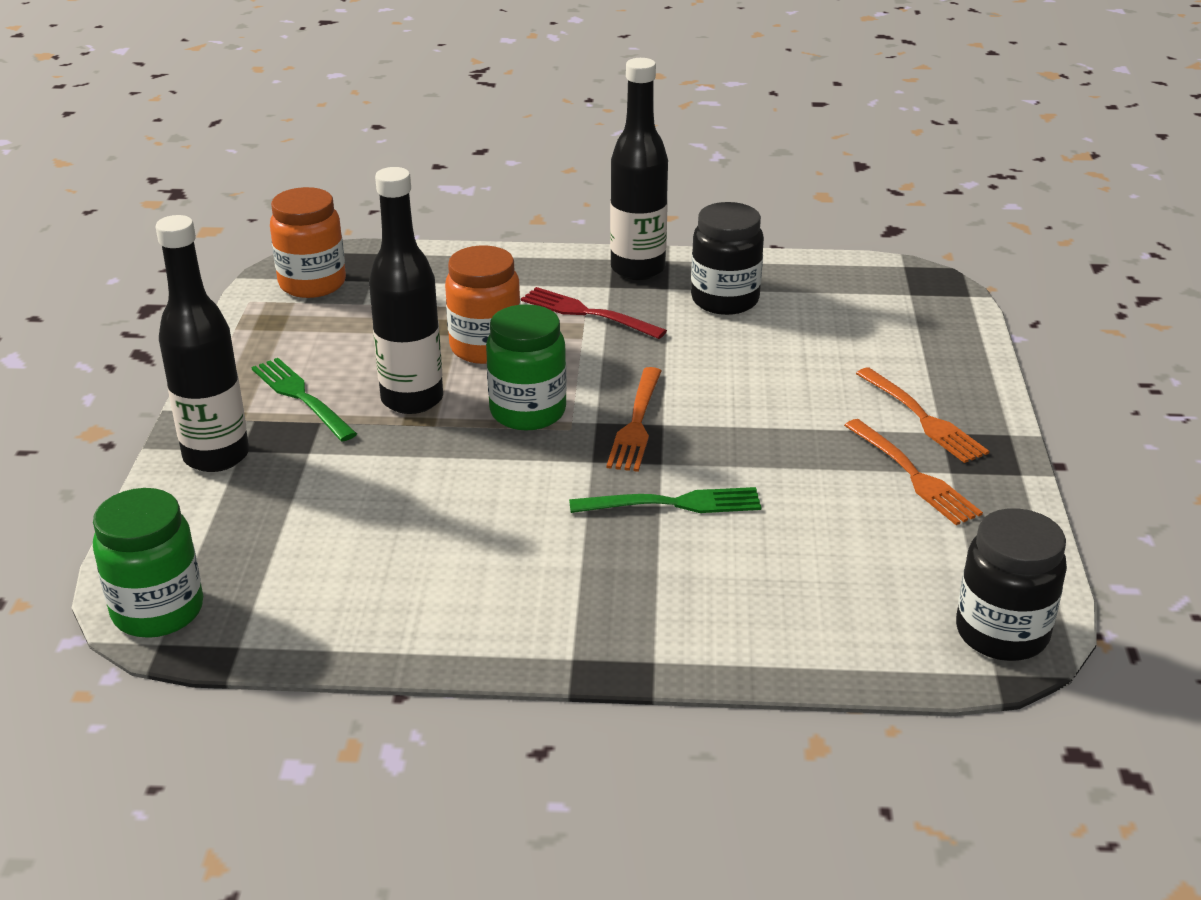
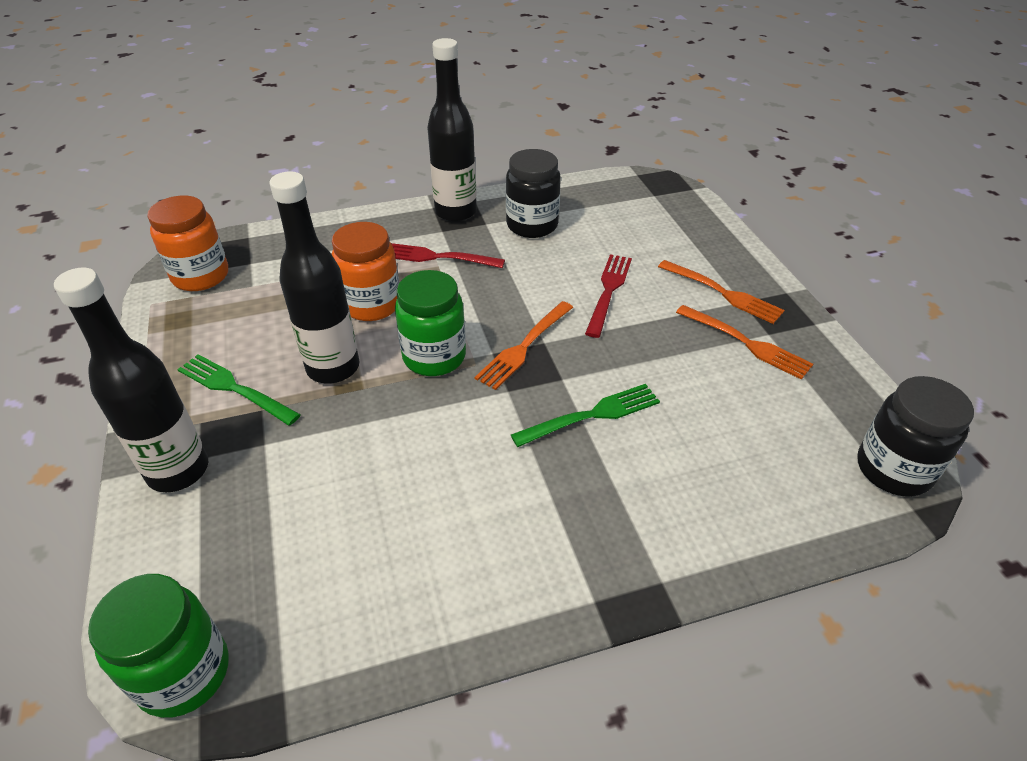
camera: 20 degrees left, 10 degrees up
(636, 423) = (524, 347): orange fork -> orange fork turned 45 degrees clockwise
(775, 388) = (608, 291): none -> red fork

